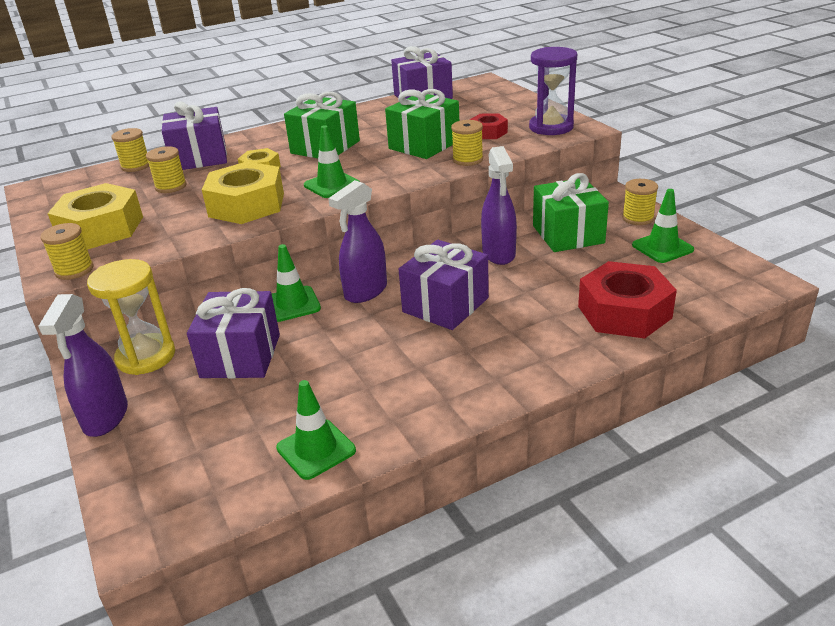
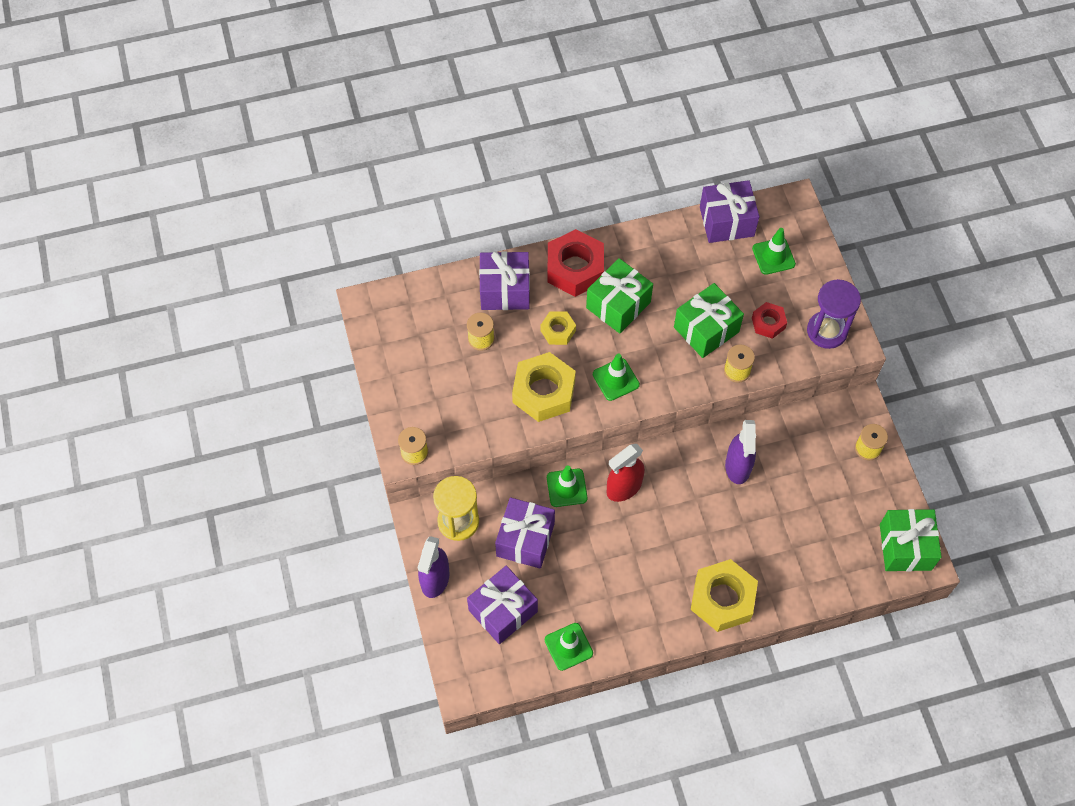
camera: 10 degrees right, 30 degrees up
(101, 228) = (428, 394): yellow nut -> yellow nut (722, 599)
(136, 166) = (449, 288): yellow spool -> none
(365, 291) = (623, 487): purple spray bottle -> red spray bottle
(445, 305) = (680, 522): purple gift -> purple gift (503, 611)
(568, 234) = (802, 455): green gift -> green gift (905, 547)
(624, 312) = (806, 569): red nut -> red nut (575, 268)
(662, 247) = (869, 497): green traffic cone -> green traffic cone (773, 256)

